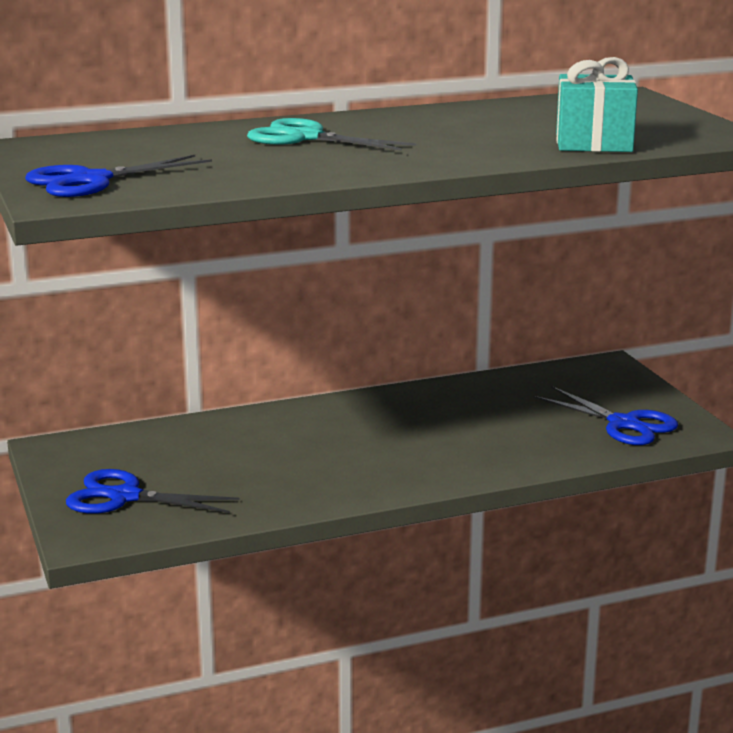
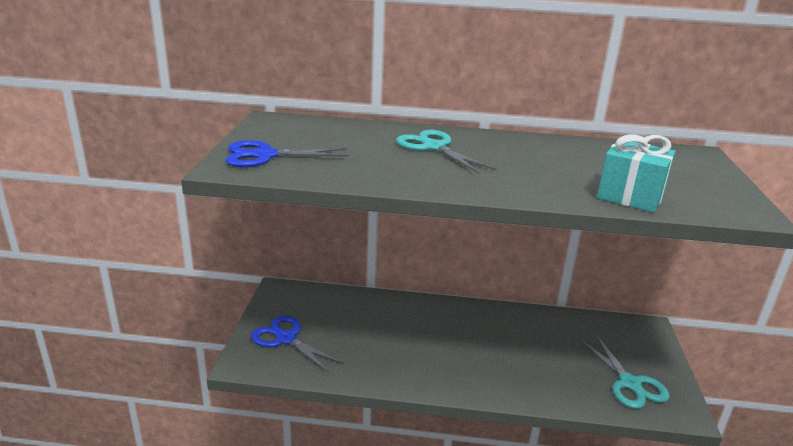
camera: 25 degrees right, 5 degrees up
(624, 424) = (630, 383): blue scissors -> turquoise scissors

